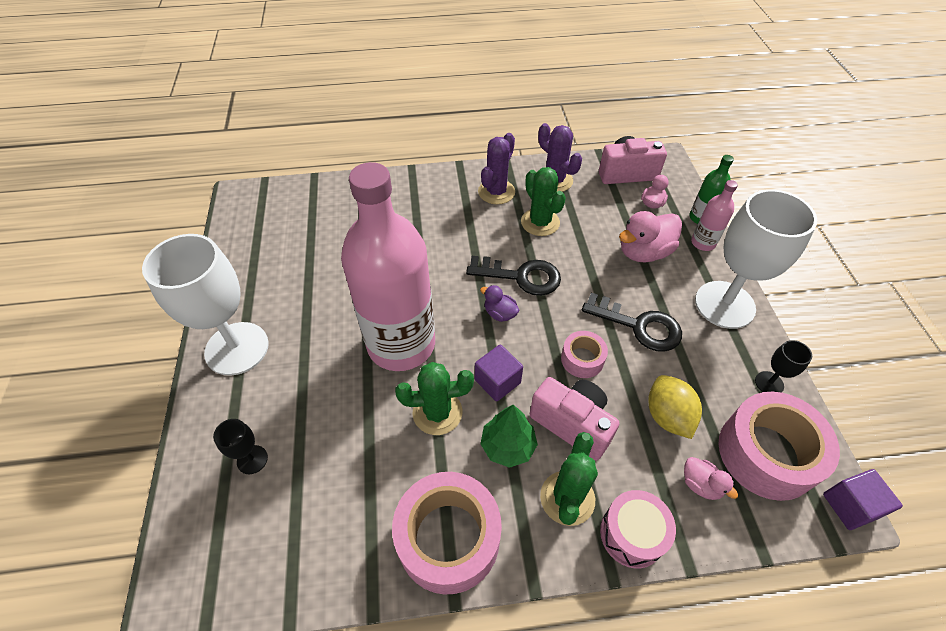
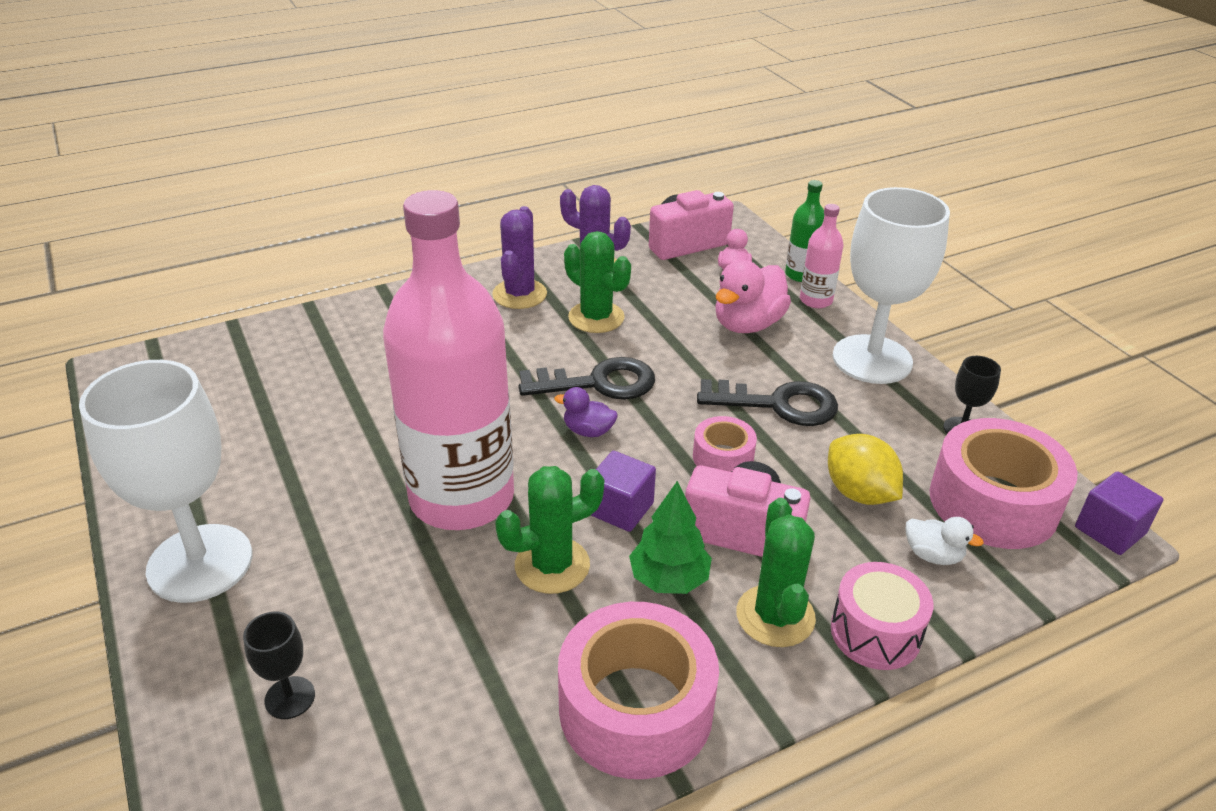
camera: 20 degrees left, 15 degrees down
(700, 484) = (933, 555): pink duck -> white duck

